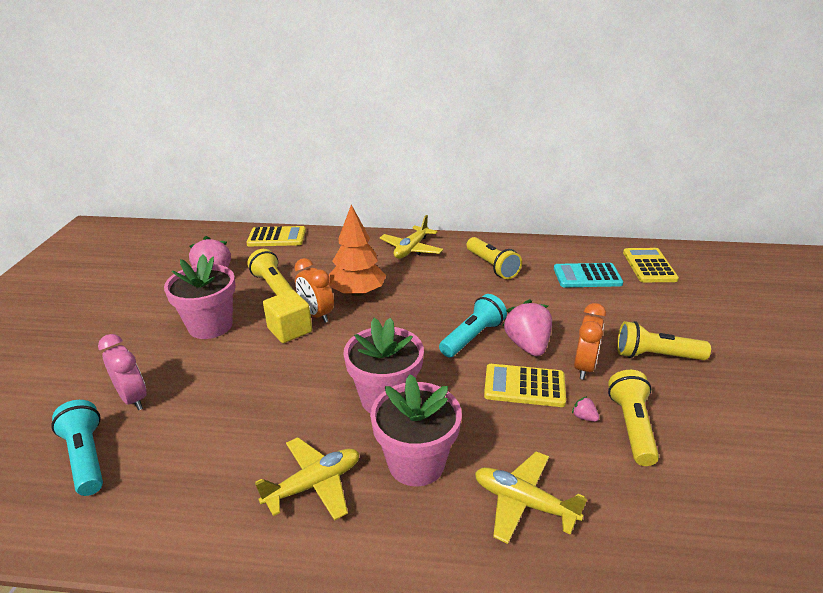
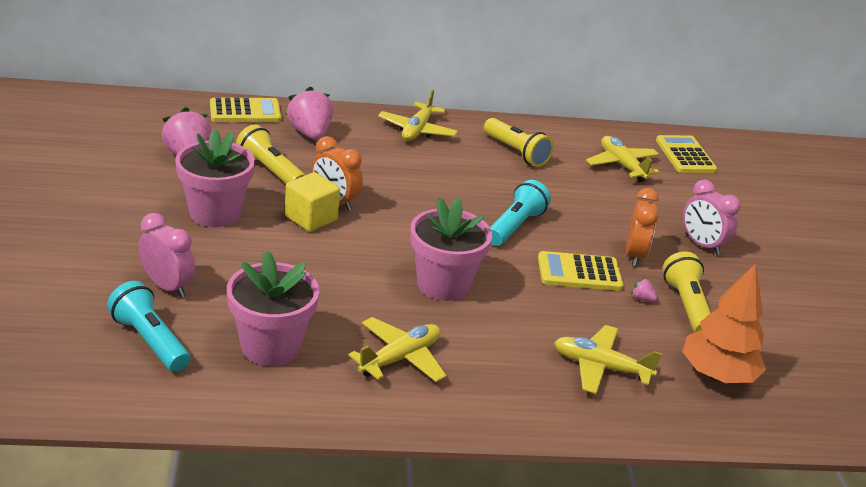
camera: 15 degrees left, 0 degrees up
(358, 292) = (372, 179): orange tree -> orange tree (717, 375)
(416, 463) = (493, 339): pink flower pot -> pink flower pot (271, 347)
(527, 345) = (573, 235): pink strawberry -> pink strawberry (310, 134)
(587, 276) = (622, 165): turquoise calculator -> yellow plane
(656, 356) = (701, 245): yellow flashlight -> pink clock

